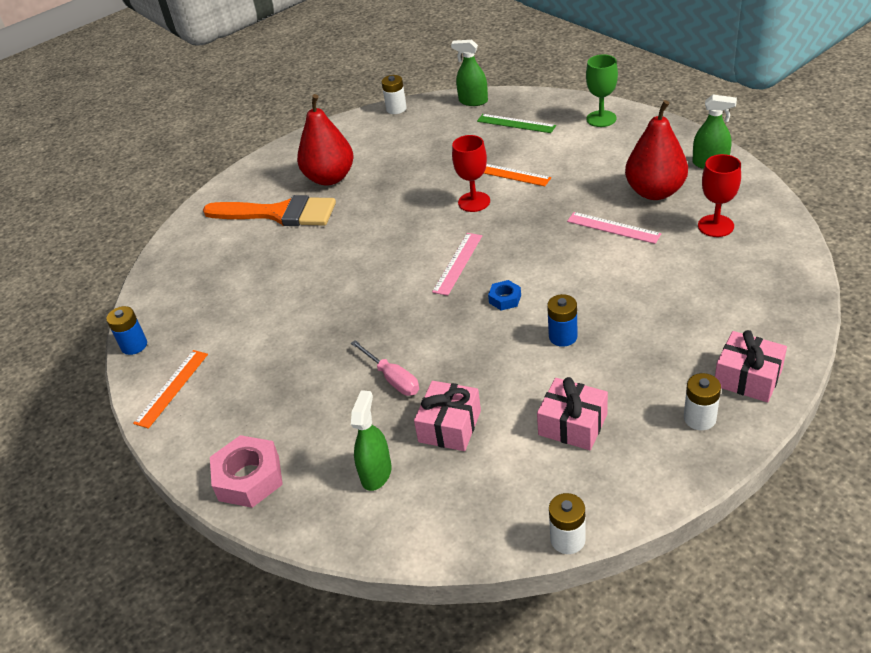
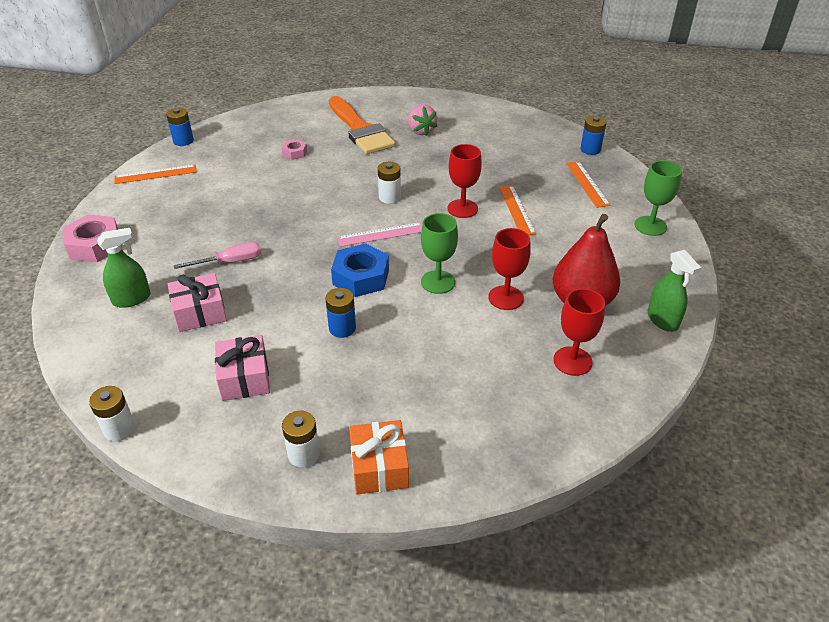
camera: 45 degrees right, 0 degrees up
(263, 271) = (294, 153): none -> pink nut
(330, 178) = (421, 131): red pear -> pink strawberry
(392, 378) = (230, 262): pink screwdriver -> pink screwdriver turned 120 degrees counterclockwise
(396, 109) = (536, 119): white battery -> white battery (389, 197)
(473, 101) = (590, 149): green spray bottle -> blue battery
(505, 299) = (361, 277): blue nut -> blue nut, size x1.90
(516, 123) = (587, 184): green ruler -> orange ruler
(557, 256) = (438, 282): none -> green goblet
(613, 228) = (506, 298): pink ruler -> red goblet
(748, 377) = (379, 467): pink gift -> orange gift

